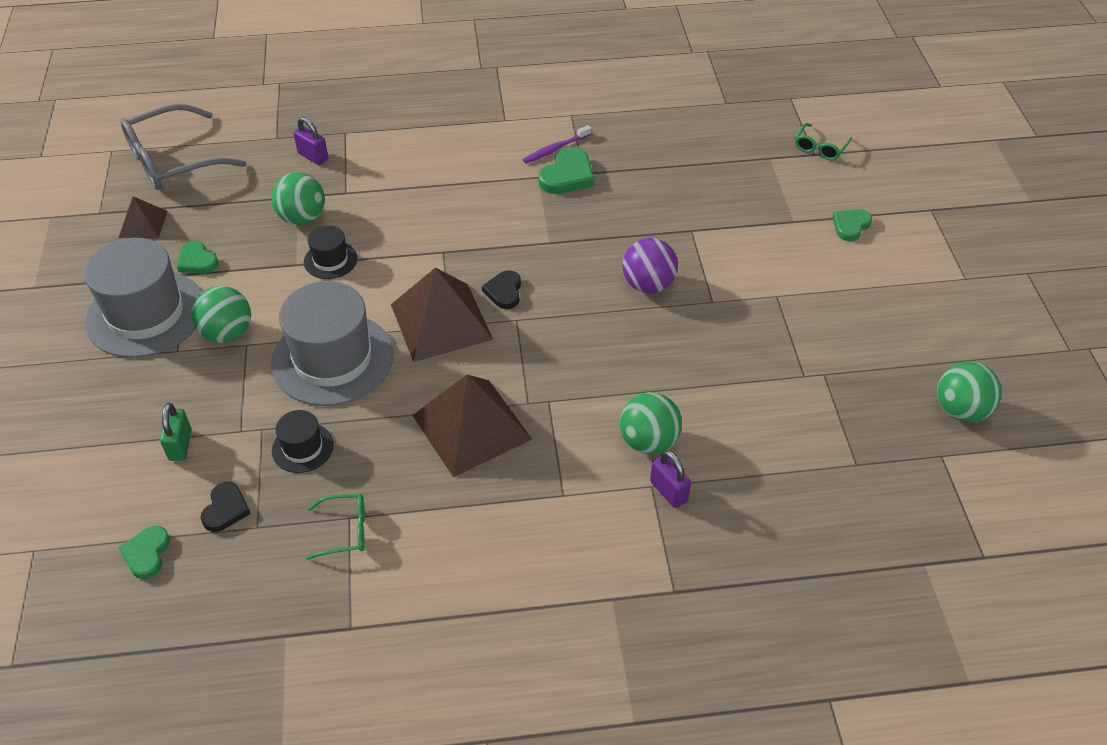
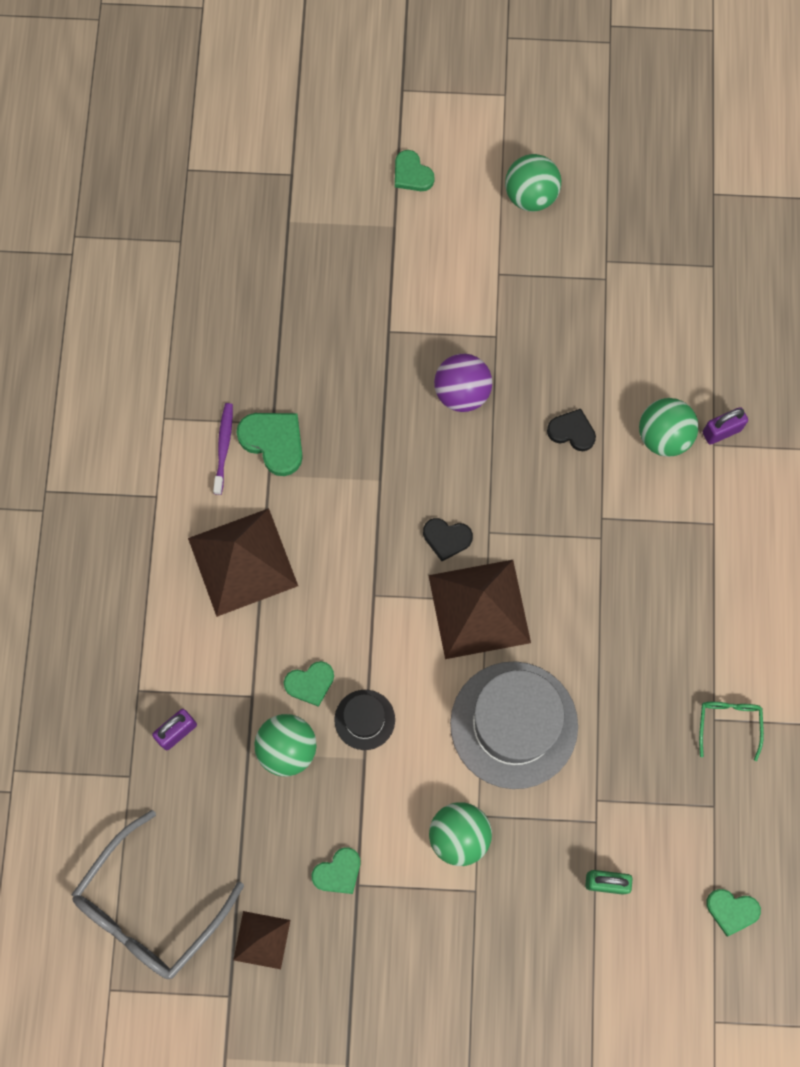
camera: 80 degrees left, 25 degrees up
(146, 314) = (413, 928): grey hat -> none
(171, 161) = (148, 909): grey glasses -> grey glasses turned 60 degrees clockwise
(225, 509) = (690, 836): black heart -> black heart (572, 431)
(302, 448) = (626, 760): black hat -> none
(359, 223) = (310, 683): none -> green heart
(472, 427) = (623, 595): brown pyramid -> brown pyramid (243, 561)
(555, 149) = (224, 447): purple toothbrush -> purple toothbrush turned 150 degrees counterclockwise
(820, 148) = (283, 165): green glasses -> none
(960, 410) = (666, 160): green ball -> green ball (530, 195)

